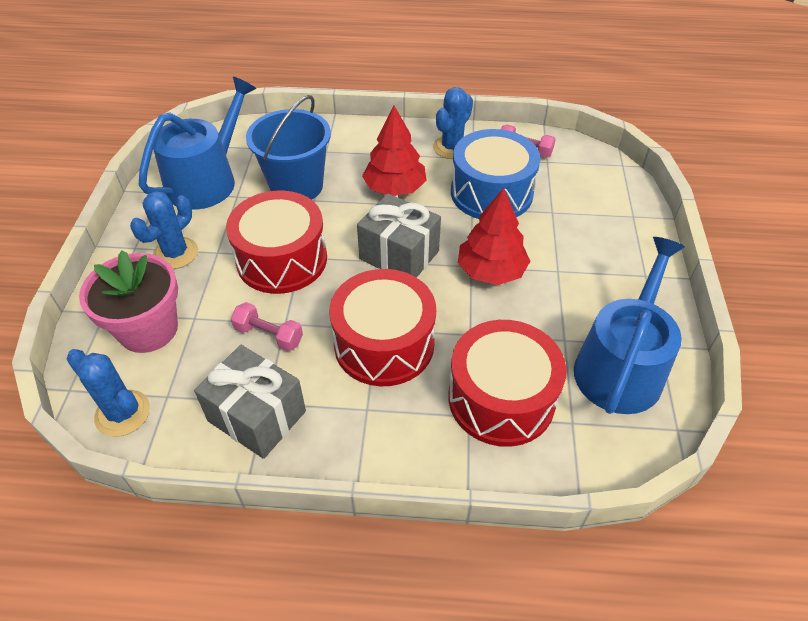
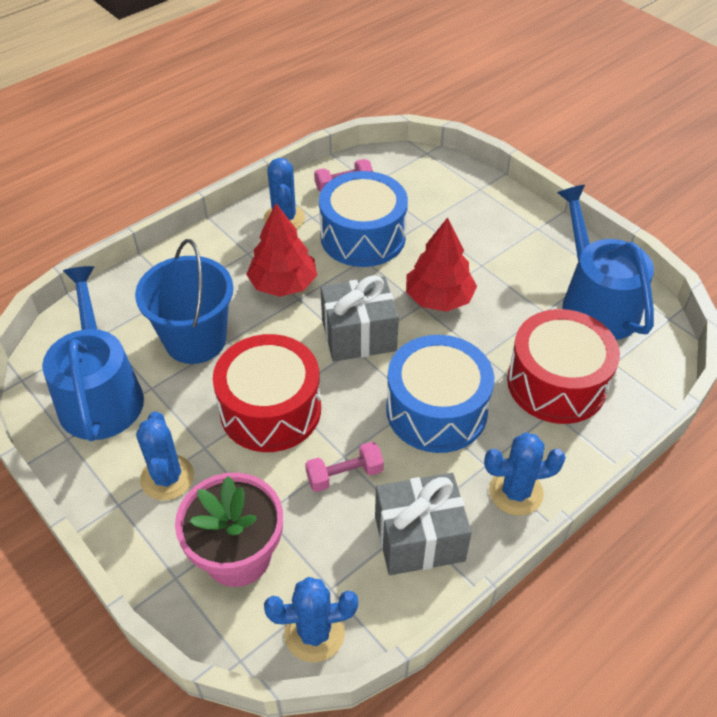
camera: 45 degrees left, 0 degrees up
(361, 446) = (516, 492): none -> blue cactus
(384, 344) = (436, 410): red drum -> blue drum

